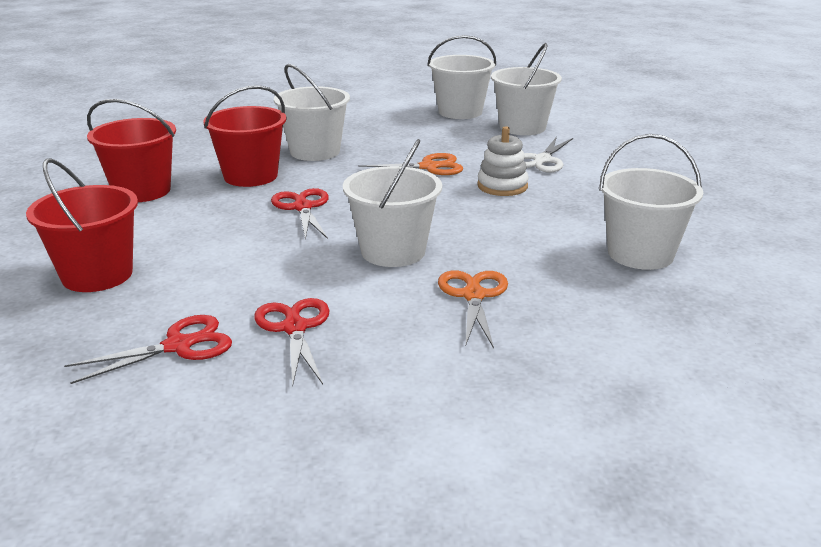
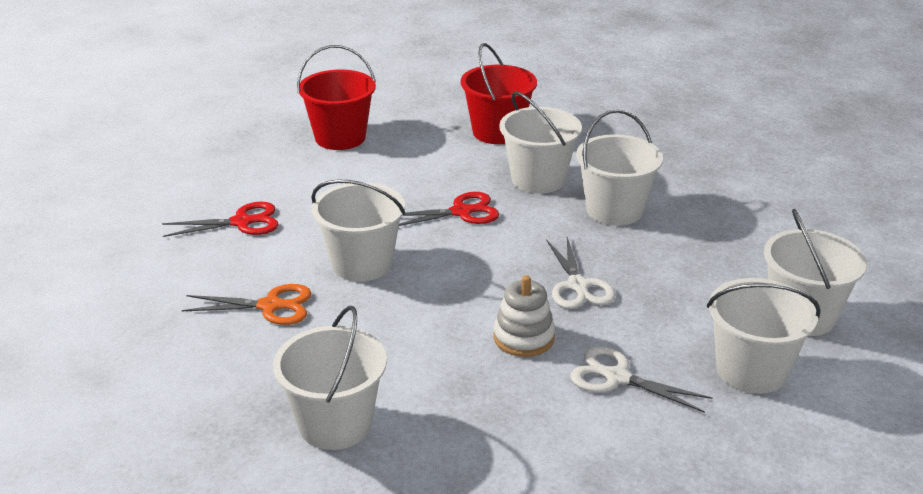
camera: 90 degrees right, 5 degrees up
(178, 346) = (231, 180): red scissors -> none
(250, 176) = (538, 179): red bucket -> white bucket
(428, 167) = (578, 286): orange scissors -> white scissors

